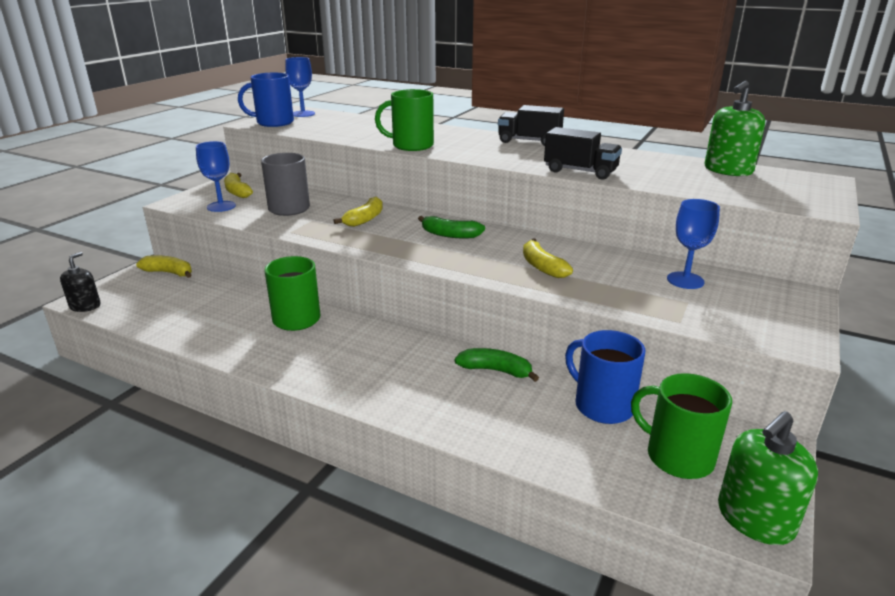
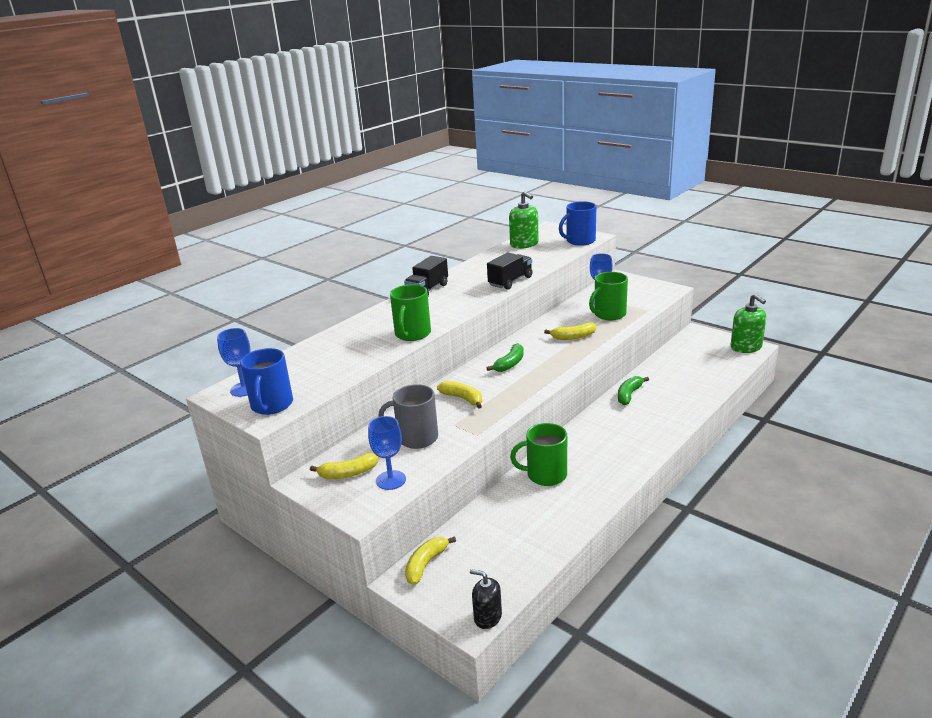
camera: 75 degrees left, 0 degrees up
(602, 405) = (665, 367): blue mug -> blue mug (579, 241)
(677, 456) = (706, 355): green mug -> green mug (609, 314)

